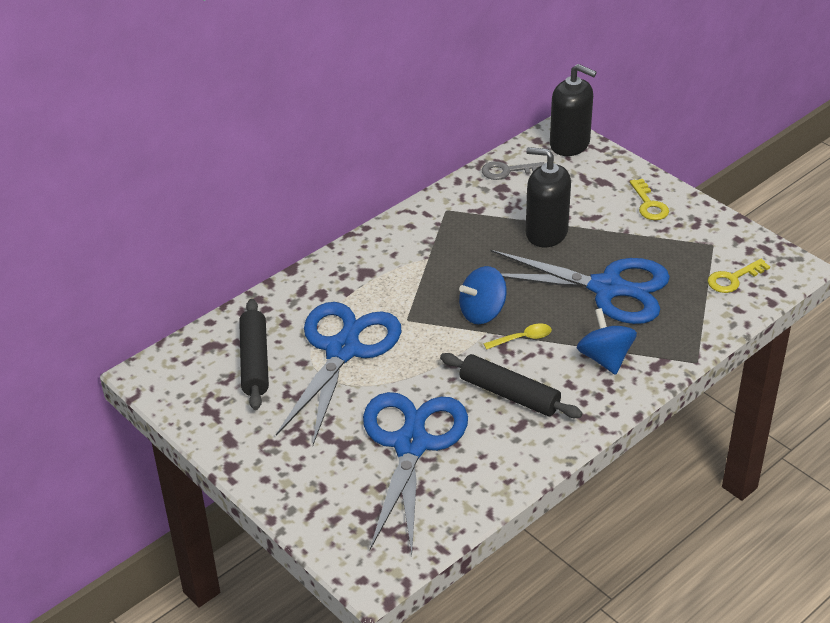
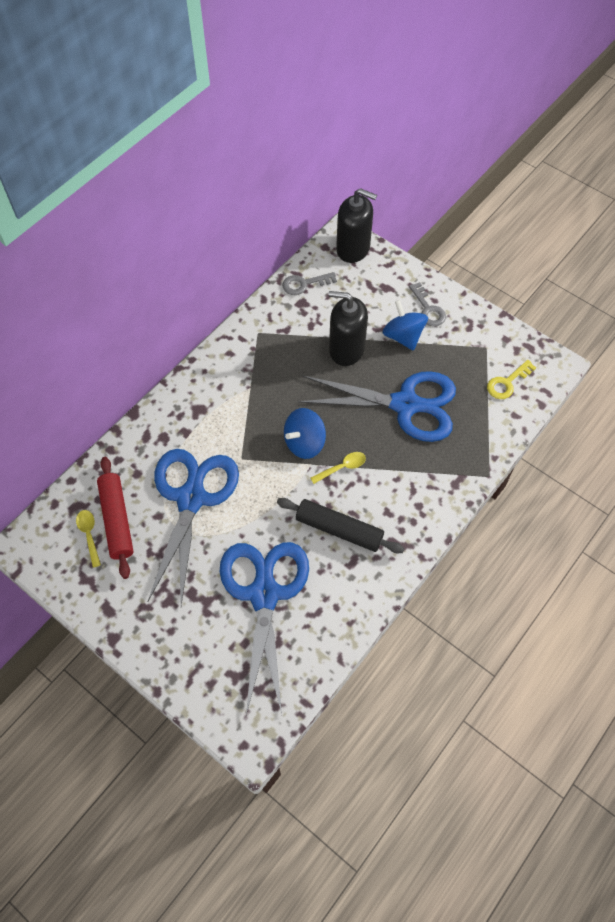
camera: 10 degrees left, 20 degrees up
(221, 372) = (89, 535): none -> yellow spoon
(255, 361) = (117, 520): black rolling pin -> red rolling pin
(605, 358) = (413, 481): blue spinning top -> blue spinning top (403, 336)
(649, 204) = (428, 309): yellow key -> grey key

